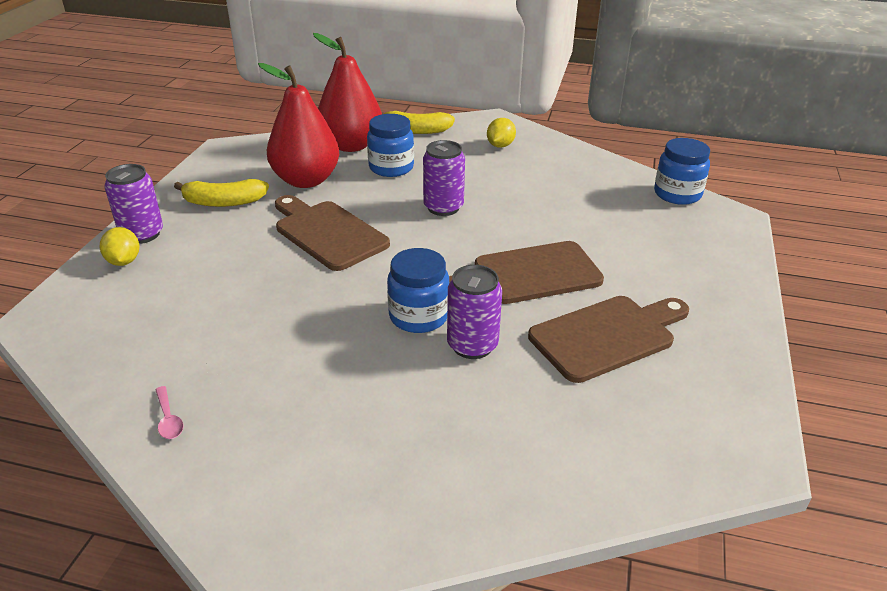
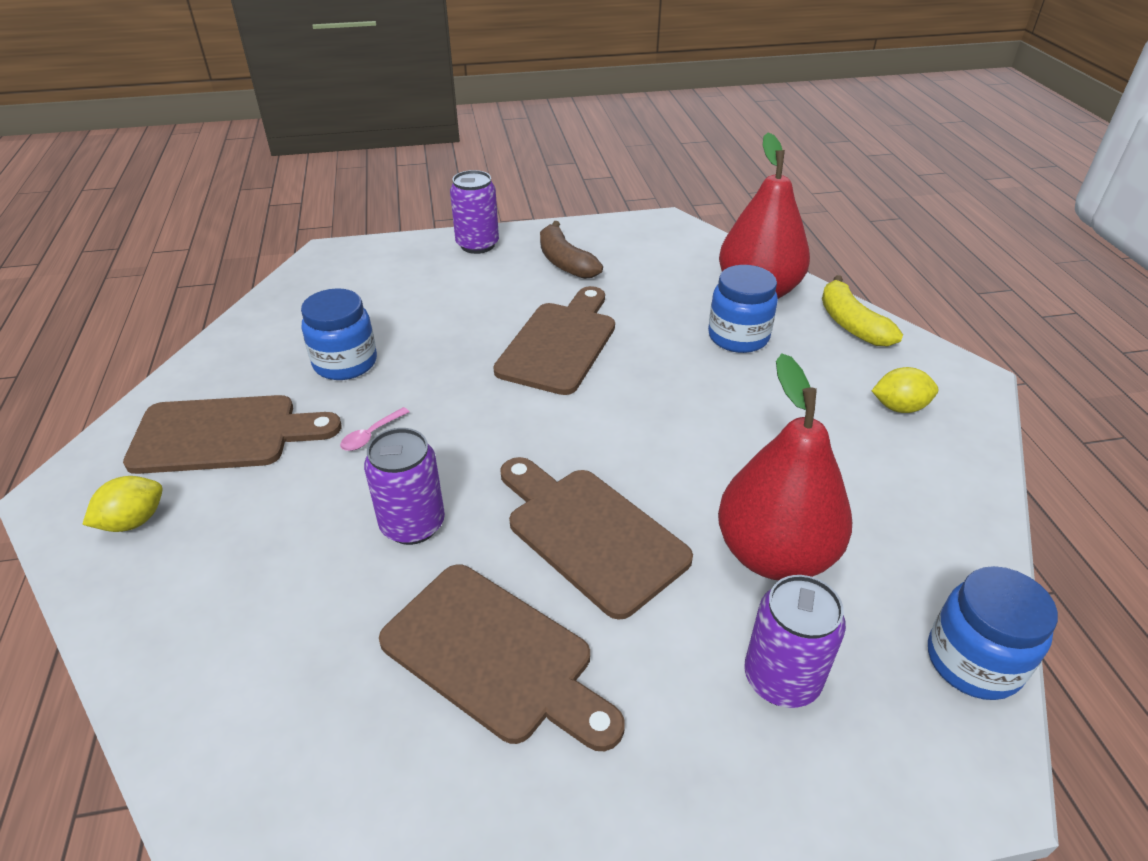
camera: 65 degrees right, 5 degrees up
(124, 261) = (431, 254): yellow lemon -> yellow lemon (134, 521)
(168, 419) = (228, 366): pink spoon -> pink spoon (371, 435)
(224, 202) = (565, 262): yellow banana -> brown banana
(278, 434) = (224, 434): none -> brown cutting board
(306, 180) = (651, 291): red pear -> red pear (774, 554)
(418, 316) = (445, 463): blue jar -> blue jar (345, 363)
(443, 207) = (685, 408): purple can -> purple can (781, 679)

